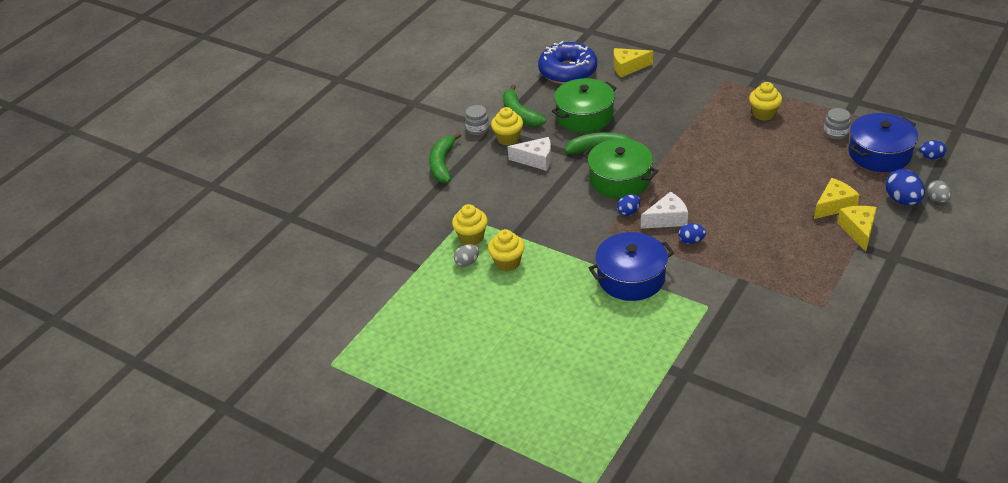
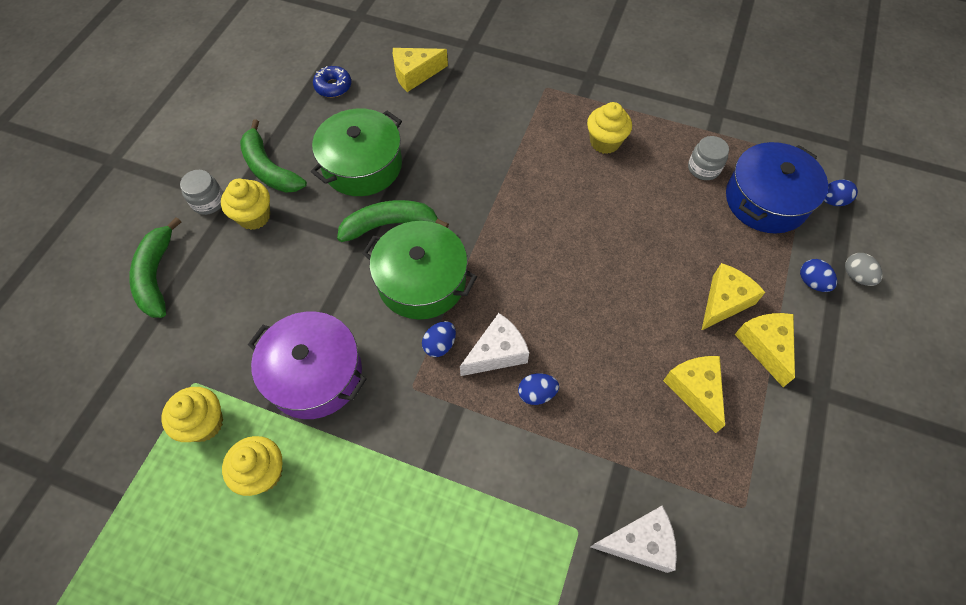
camera: 15 degrees left, 20 degrees up
(467, 262) = (198, 480): grey egg -> none
(536, 160) = (297, 254): white cheese -> white cheese (639, 542)
(543, 220) = (314, 374): none -> purple pot
(568, 71) = (333, 86): blue donut -> blue donut, size x0.46
(631, 277) = (456, 482): blue pot -> none
(802, 248) = (695, 390): none -> yellow cheese
(902, 200) = (812, 282): blue egg -> blue egg, size x0.61

